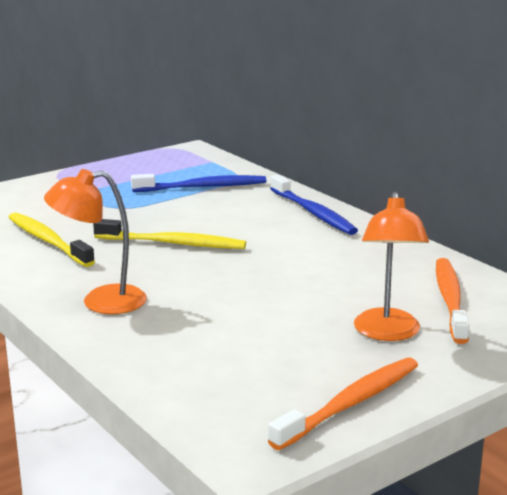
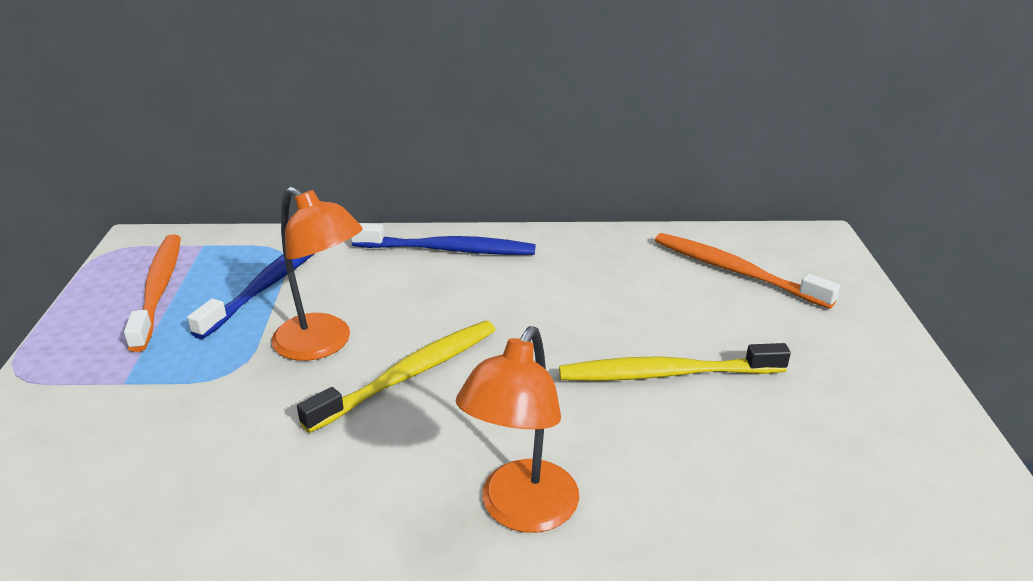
camera: 55 degrees left, 10 degrees up
(48, 241) = (256, 483): yellow toothbrush -> yellow toothbrush (667, 374)
(350, 404) = (924, 426): orange toothbrush -> orange toothbrush (158, 290)
(387, 333) = (780, 335): orange lamp -> orange lamp (323, 344)

